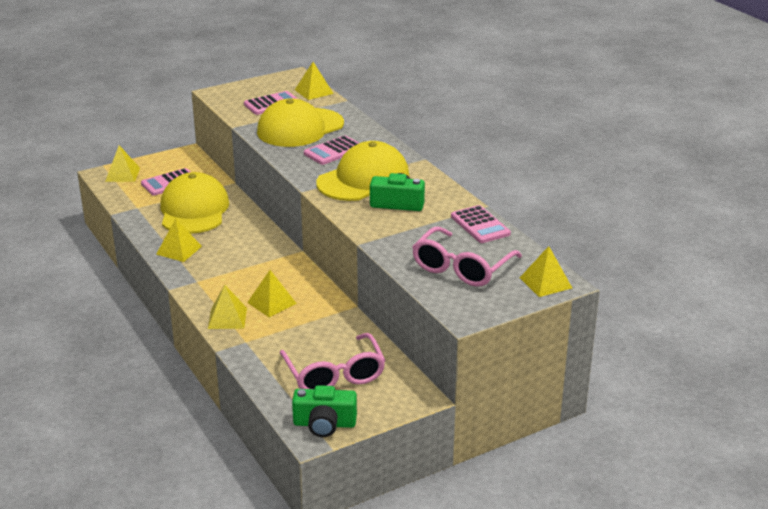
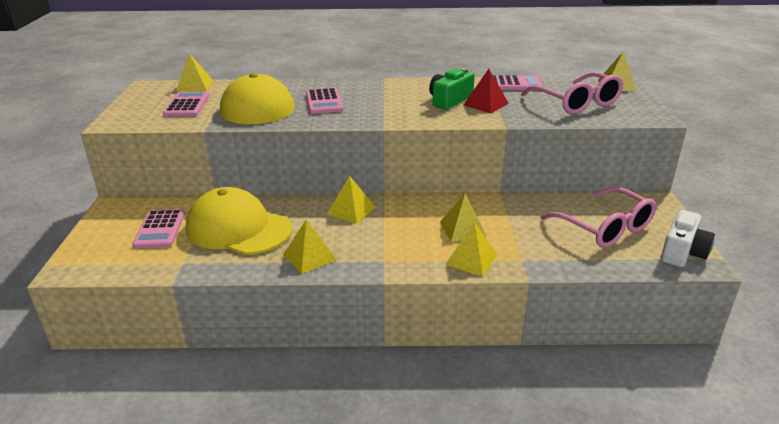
camera: 60 degrees left, 0 degrees up
(122, 174) = (92, 255): yellow pyramid -> yellow pyramid (351, 210)
(324, 424) = (682, 252): green camera -> white camera
(334, 375) = (605, 228): pink glasses -> pink glasses turned 45 degrees clockwise
(363, 179) = (392, 103): yellow cap -> none
(407, 222) = (486, 104): none -> red pyramid

